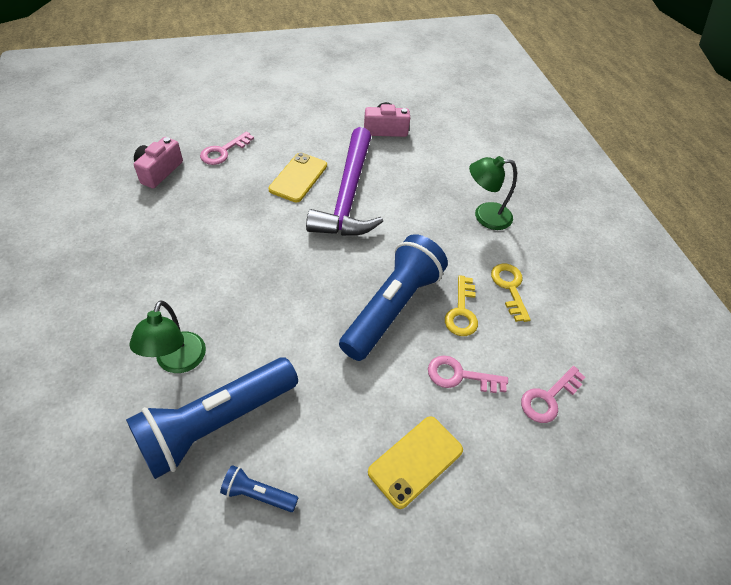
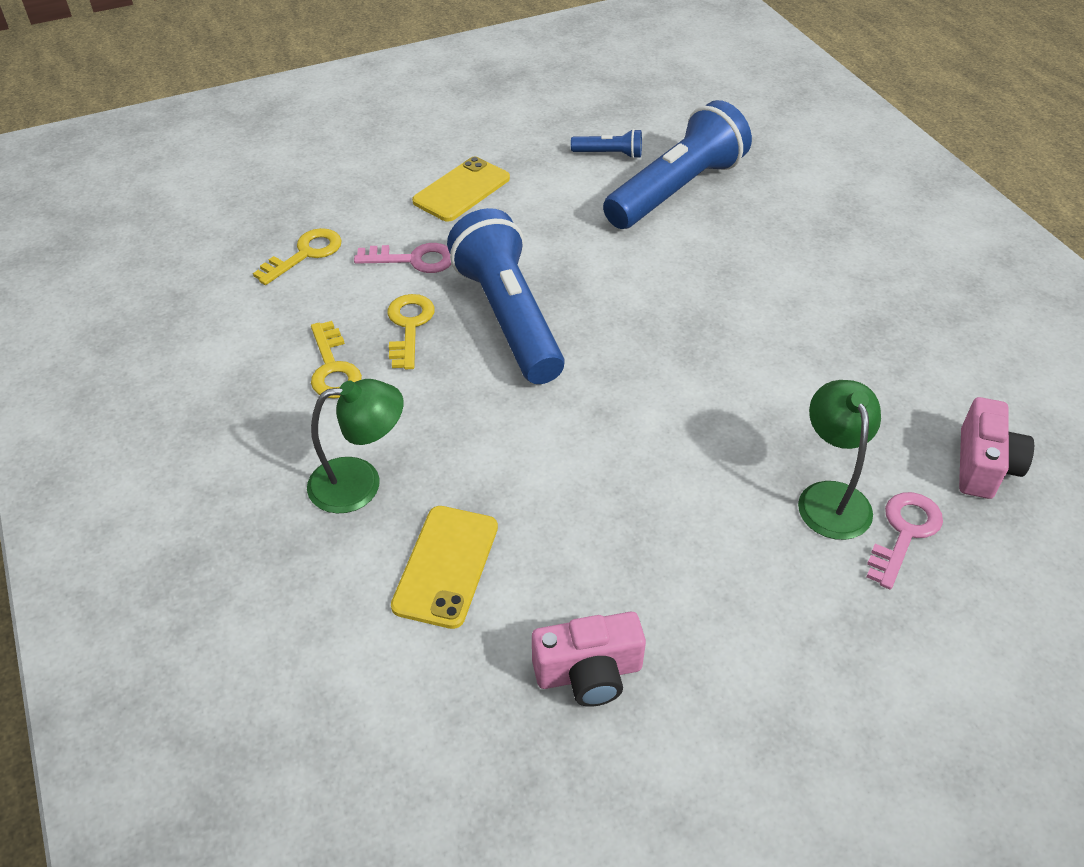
camera: 175 degrees right, 5 degrees down
(178, 362) = (750, 228): green lamp -> green lamp (830, 497)
(298, 177) = (729, 500): yellow phone -> yellow phone (446, 566)
(348, 195) = (623, 479): purple hammer -> none
(392, 307) = (508, 317): blue flashlight -> blue flashlight turned 135 degrees clockwise
(548, 398) = (305, 254): pink key -> yellow key

